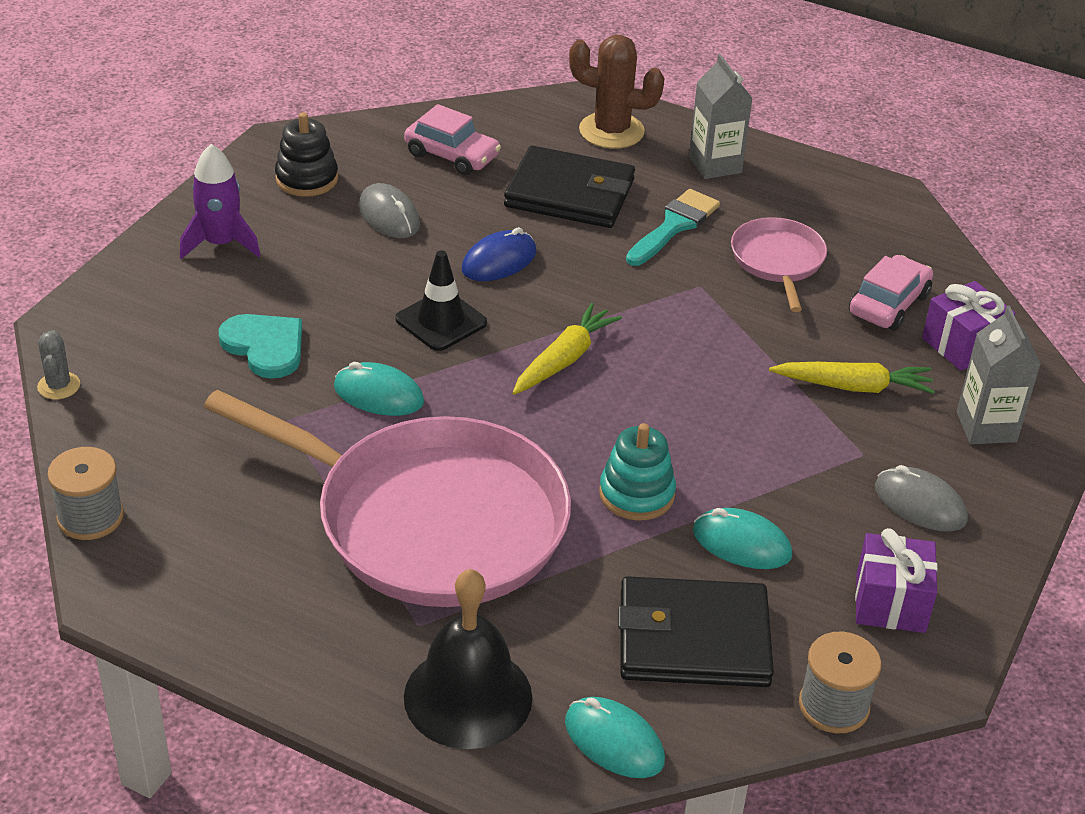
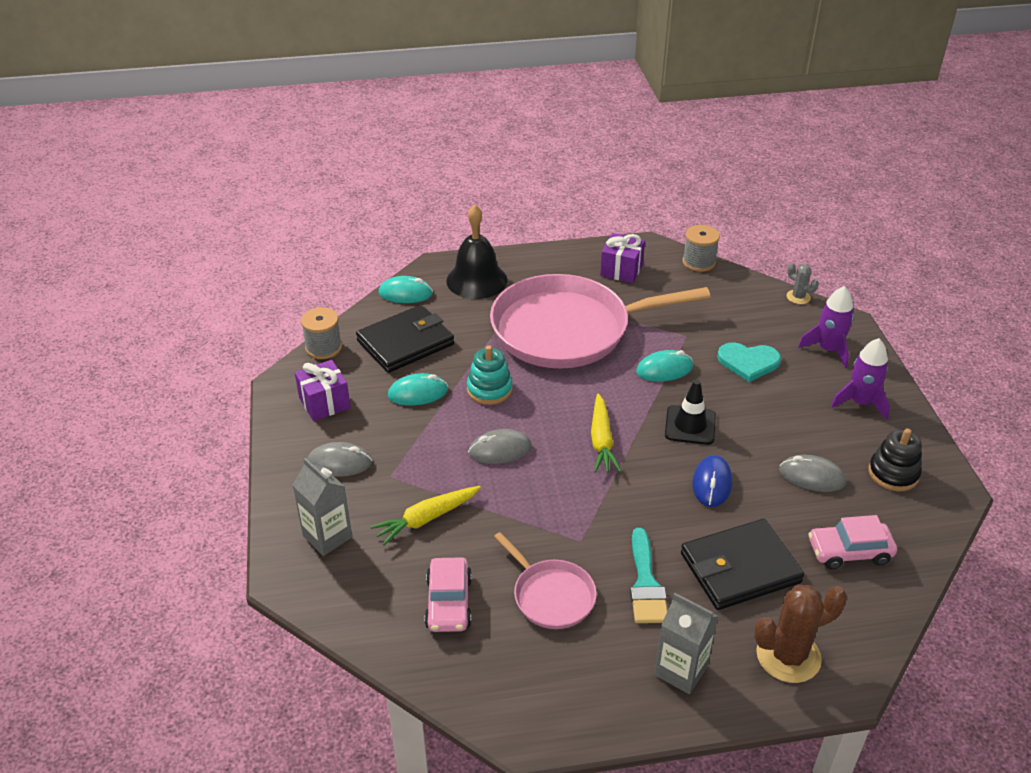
camera: 145 degrees right, 0 degrees up
(149, 308) = (828, 349): none -> purple rocket
(698, 413) = (500, 450): none -> grey mouse
(962, 345) = (377, 596): purple gift -> purple gift (621, 270)

